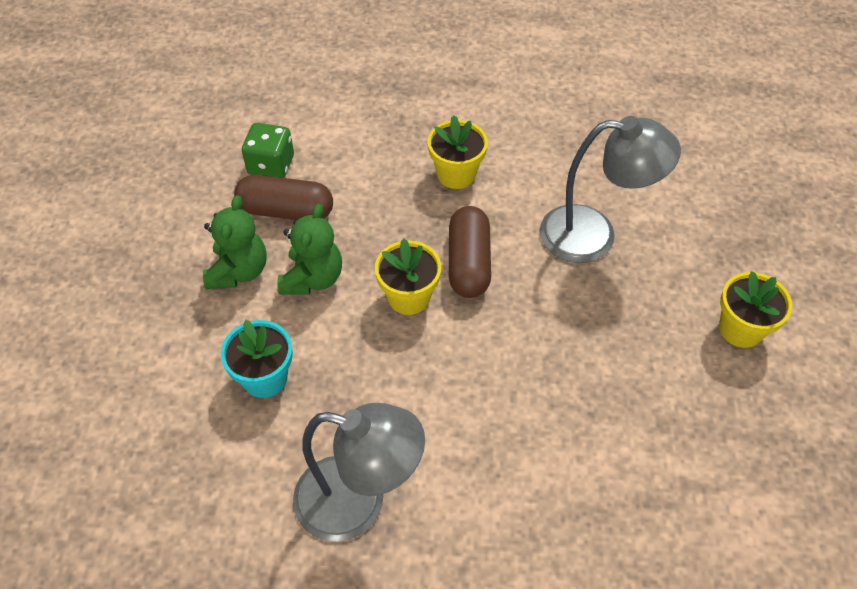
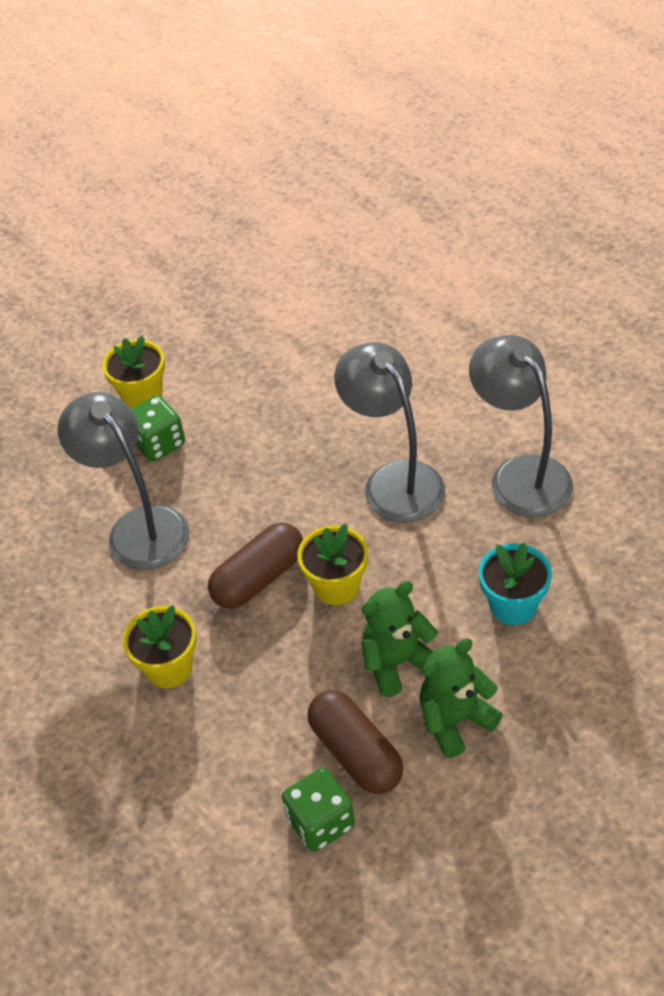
camera: 130 degrees left, 5 degrees down
(458, 412) = (394, 480): none -> grey lamp
(670, 302) = (159, 443): none -> green dice

